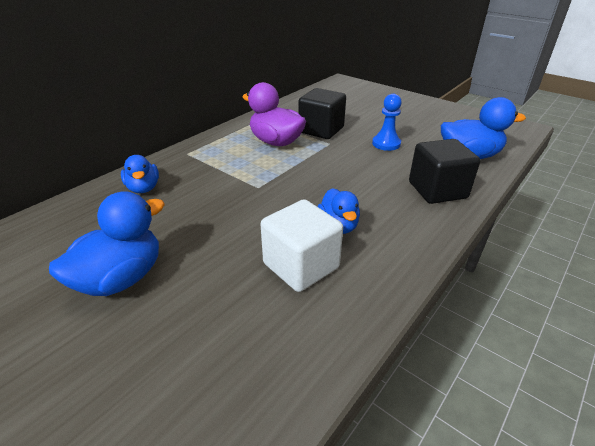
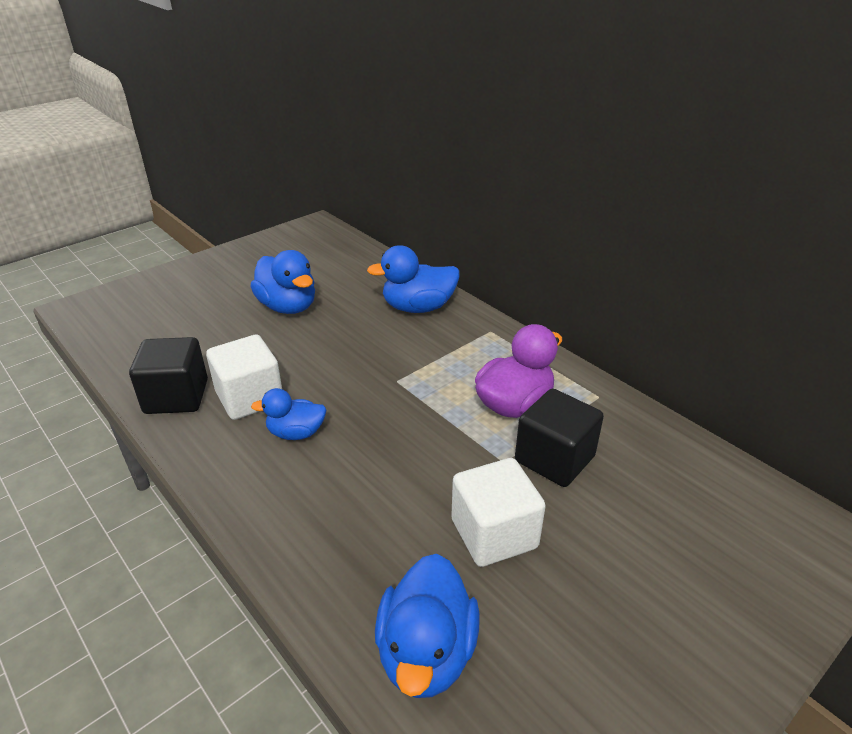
camera: 100 degrees right, 0 degrees up
(143, 188) = (418, 307): blue duck -> blue duck, size x1.60
(386, 144) = (494, 534): blue pawn -> white cube
(437, 190) = (331, 554): black cube -> black cube (176, 397)

